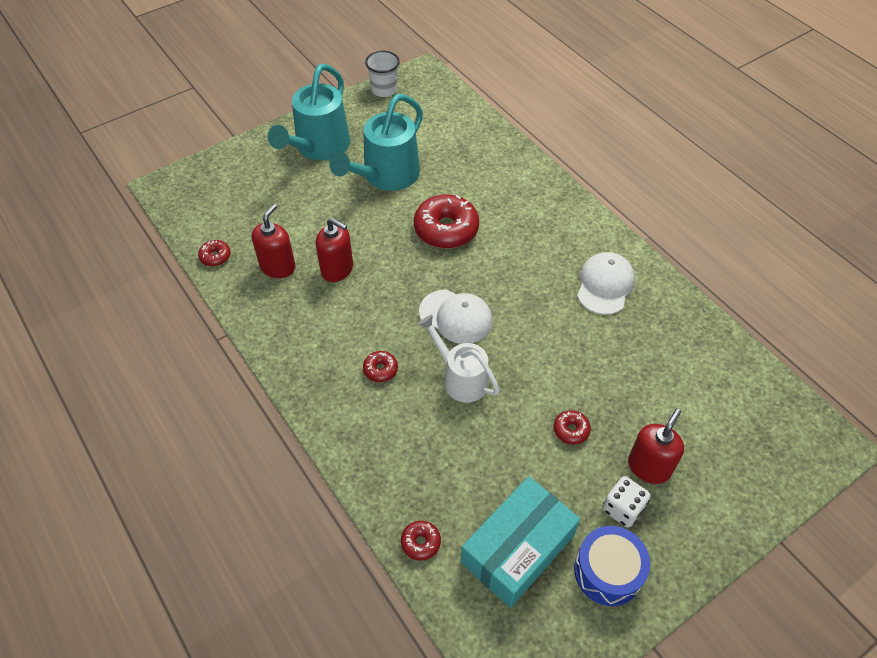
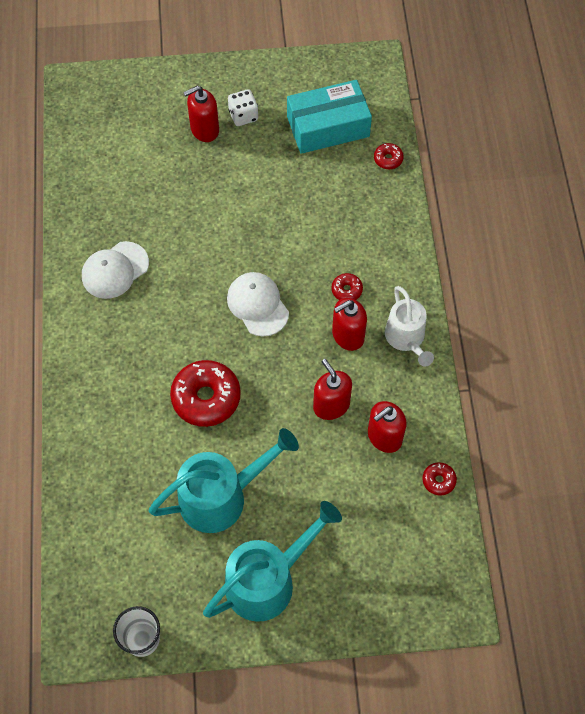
camera: 150 degrees left, 10 degrees up
(355, 330) = (348, 335): none -> red soap dispenser
(460, 378) = (289, 252): white watering can -> white watering can (407, 339)
(571, 430) = (237, 176): red donut -> none
(608, 571) = (281, 89): blue drum -> none

